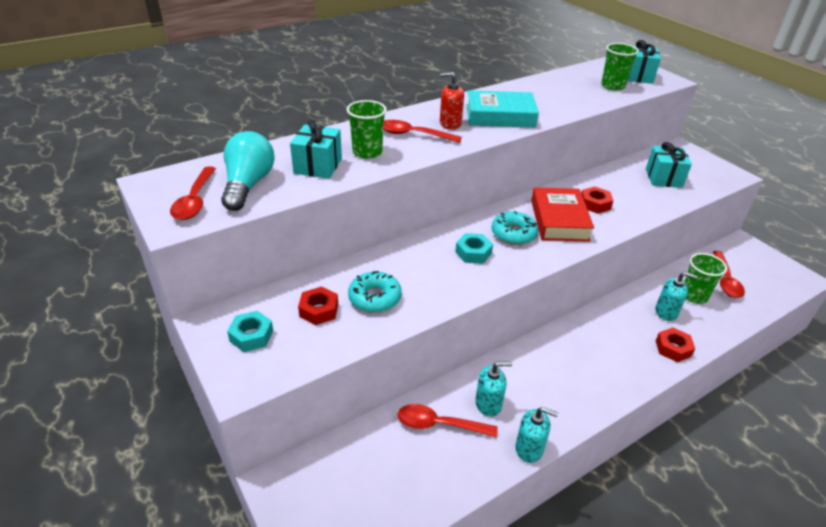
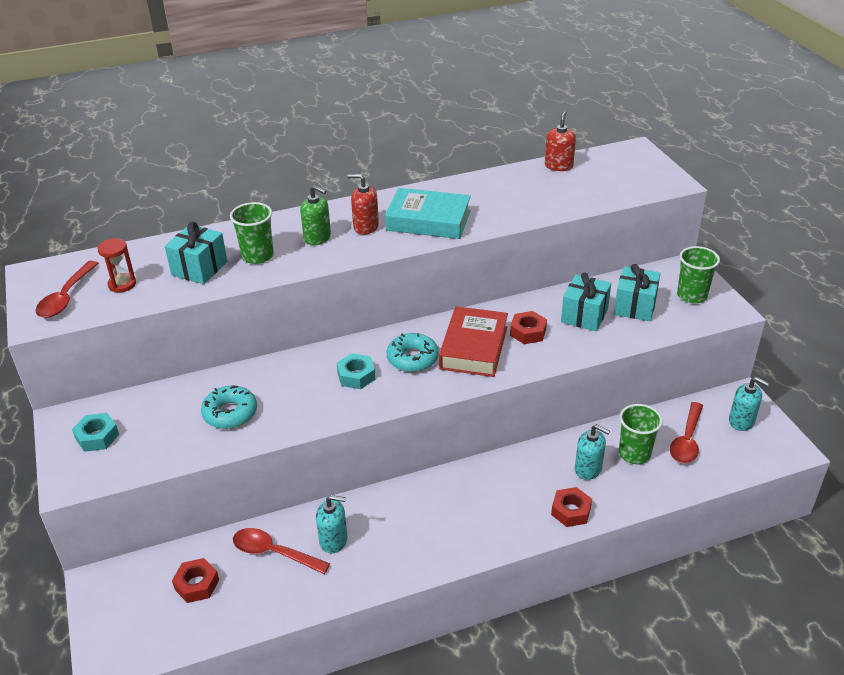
camera: 15 degrees right, 0 degrees up
(248, 185) = (122, 284): turquoise light bulb -> red hourglass
(319, 310) = (170, 419): red nut -> red nut (197, 584)
(413, 135) = (317, 238): red spoon -> green soap dispenser
(529, 448) = (353, 591): turquoise soap dispenser -> turquoise soap dispenser (741, 421)
(575, 73) = (558, 166): none -> red soap dispenser
(613, 86) = (592, 187): green cup -> green cup (691, 295)
(637, 76) = (634, 175): turquoise gift -> turquoise gift (584, 315)

